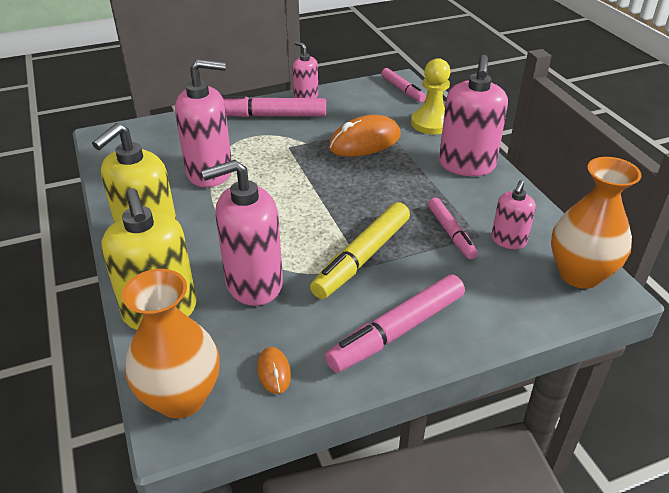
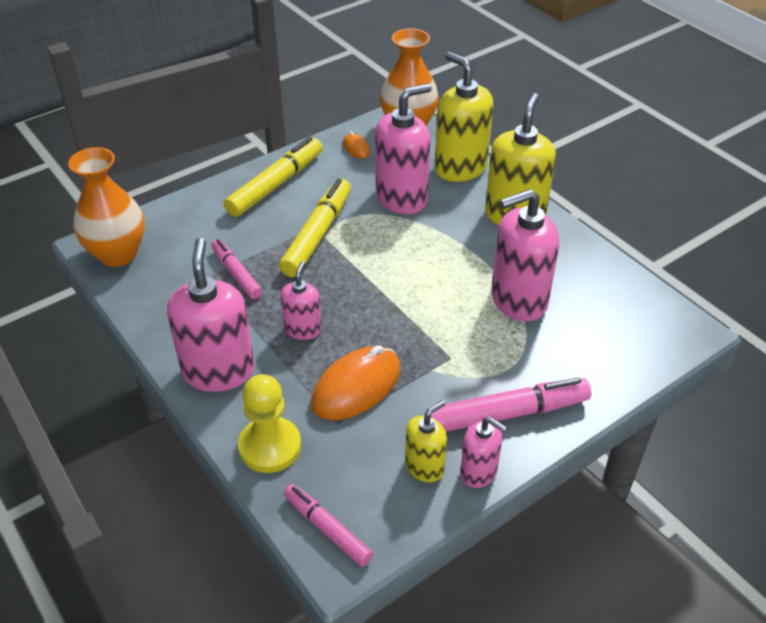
camera: 165 degrees right, 5 degrees up
(336, 103) = (424, 467): none -> yellow soap dispenser
(397, 331) = (276, 185): pink marker -> yellow marker
(508, 240) = (179, 276): pink soap dispenser -> pink soap dispenser (303, 329)

